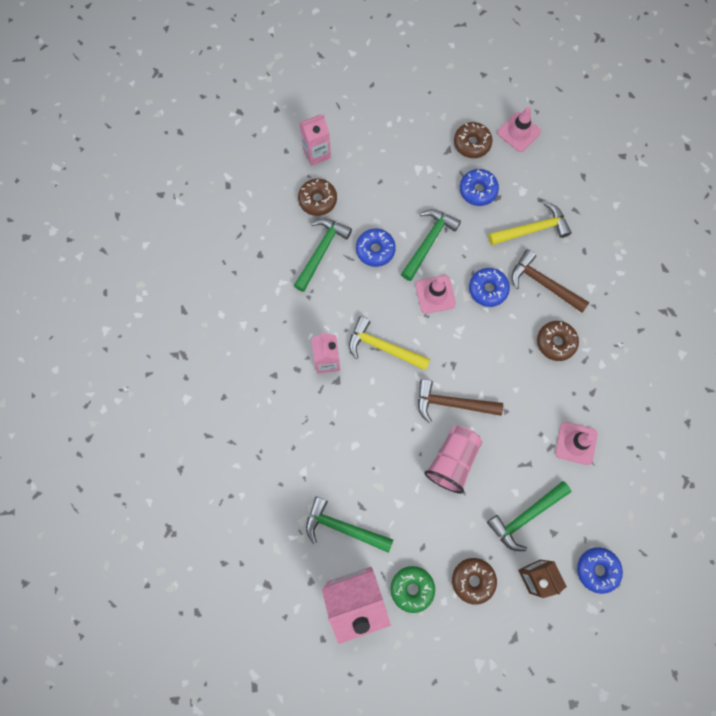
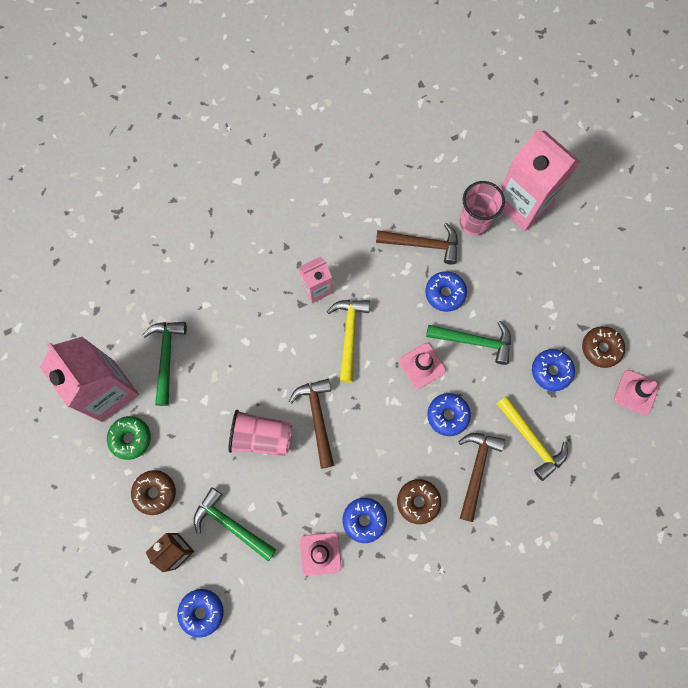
camera: 70 degrees right, 0 degrees up
(316, 153) = (523, 203): pink carton -> pink carton, size x1.88
(317, 200) = (474, 222): brown donut -> pink cup
(321, 251) = (422, 244): green hammer -> brown hammer
(558, 394) = (364, 520): none -> blue donut

